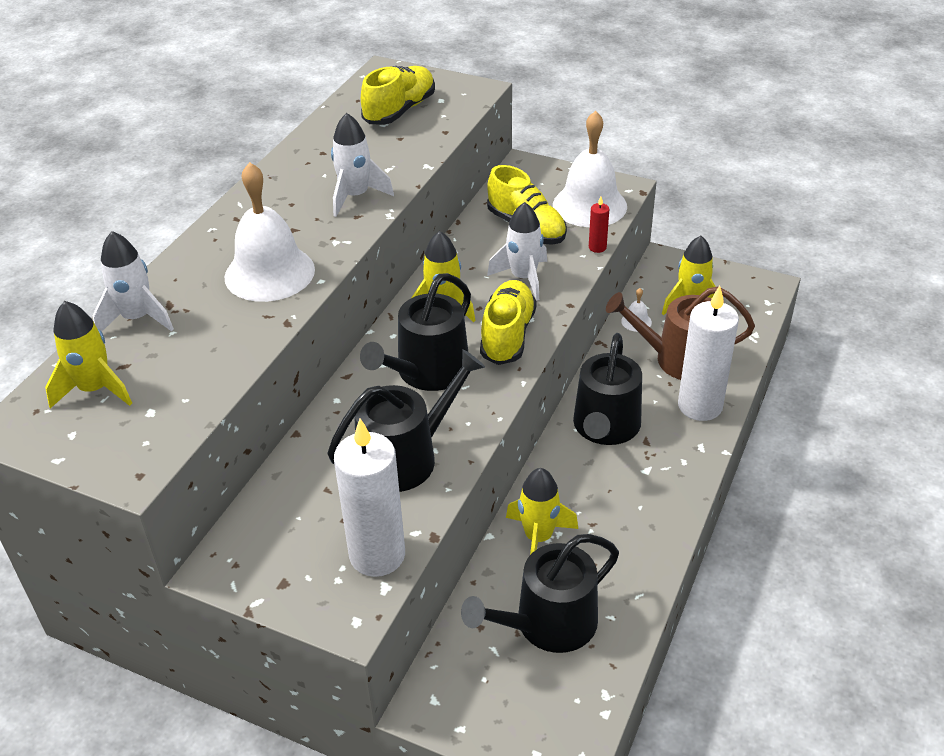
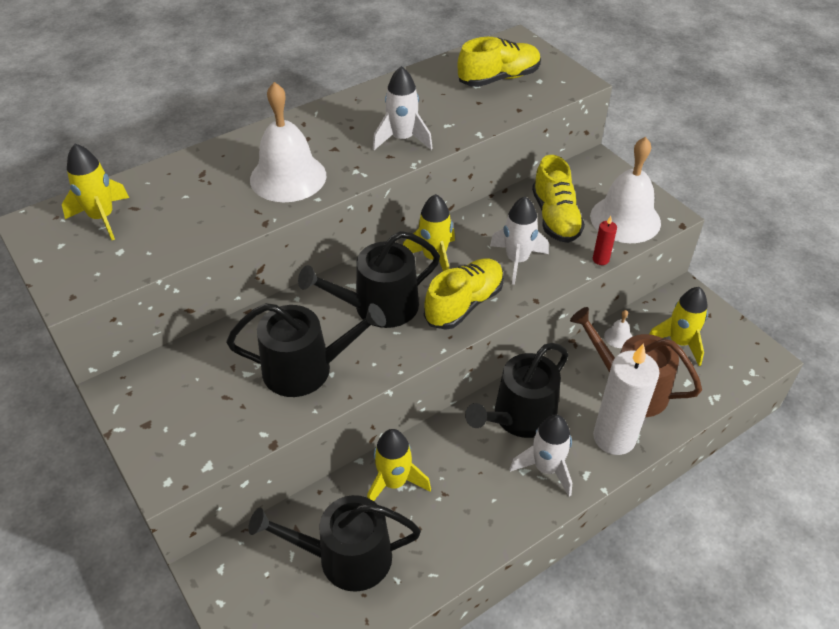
camera: 30 degrees right, 5 degrees up
(137, 318) = (173, 175): white rocket -> white rocket (546, 468)
(377, 555) = (223, 437): white candle -> none

